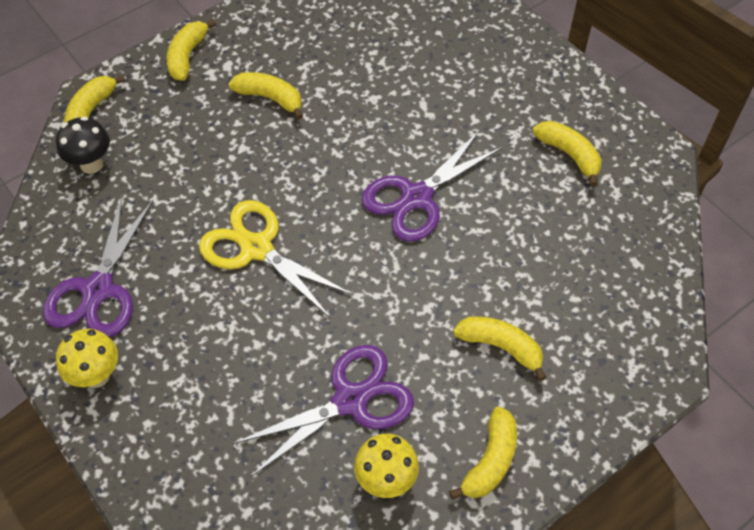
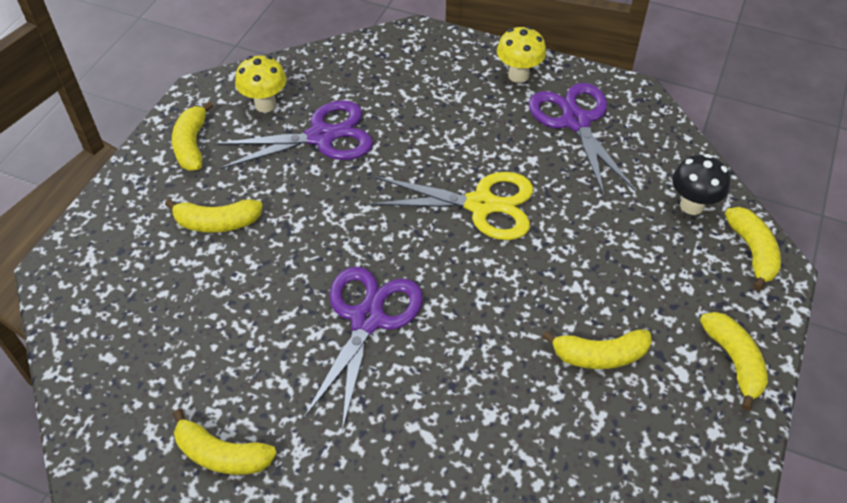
camera: 150 degrees right, 5 degrees down
(350, 400) = (321, 137): purple scissors -> purple scissors turned 135 degrees counterclockwise

